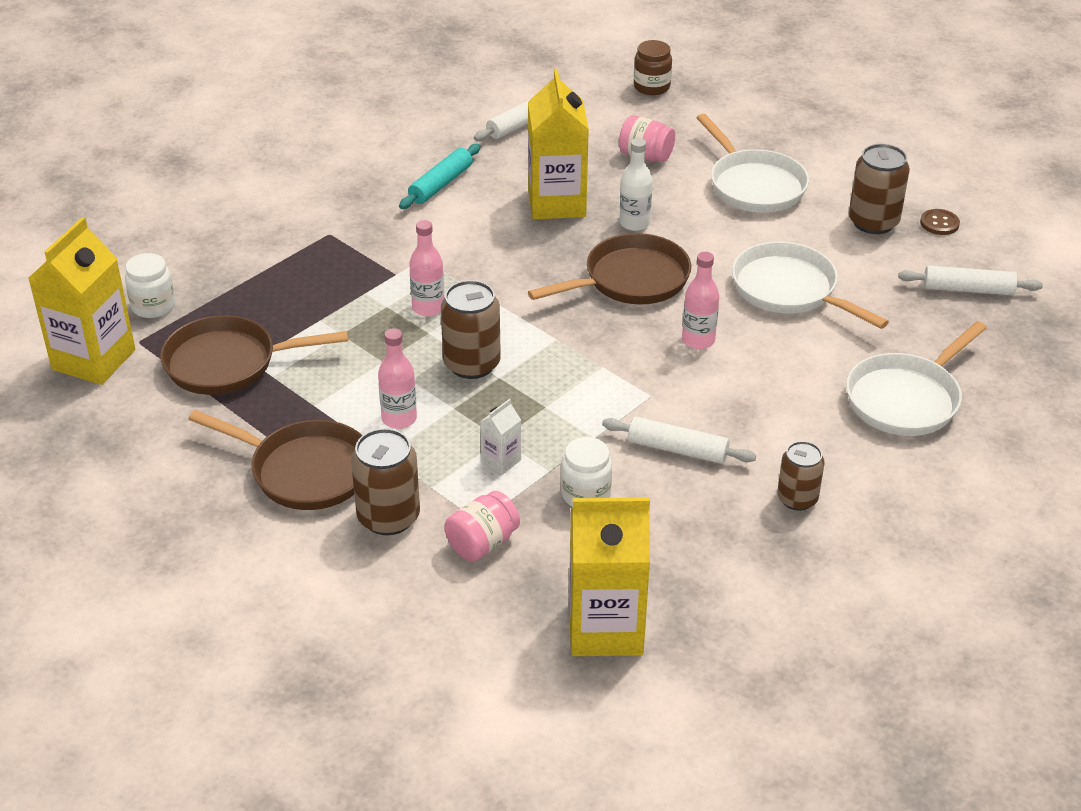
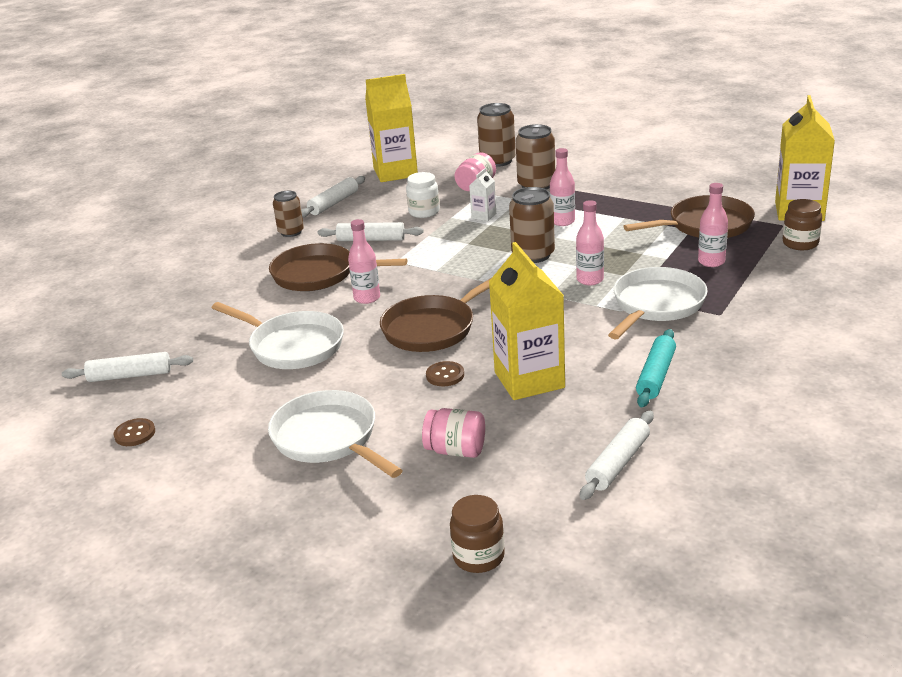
camera: 170 degrees right, 10 degrees down
(153, 306) = (800, 243): white jar -> brown jar
(275, 302) = (711, 262): none -> pink bottle
(305, 471) = (602, 192): brown pan -> brown pan (319, 275)
(634, 223) = (445, 375): white bottle -> brown button
(726, 559) = (334, 203): none -> white rolling pin
(873, 222) = (204, 422): brown can -> brown can (497, 161)
(906, 399) = (207, 291): white pan -> white pan (656, 305)

